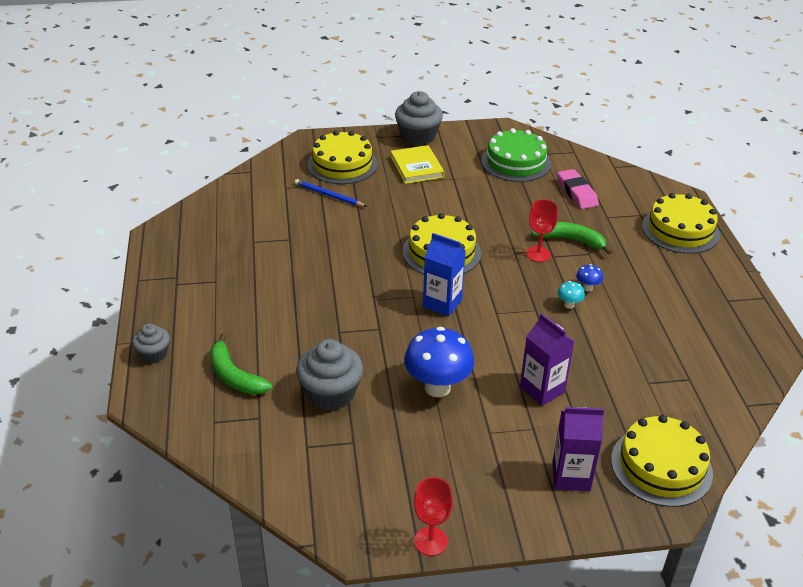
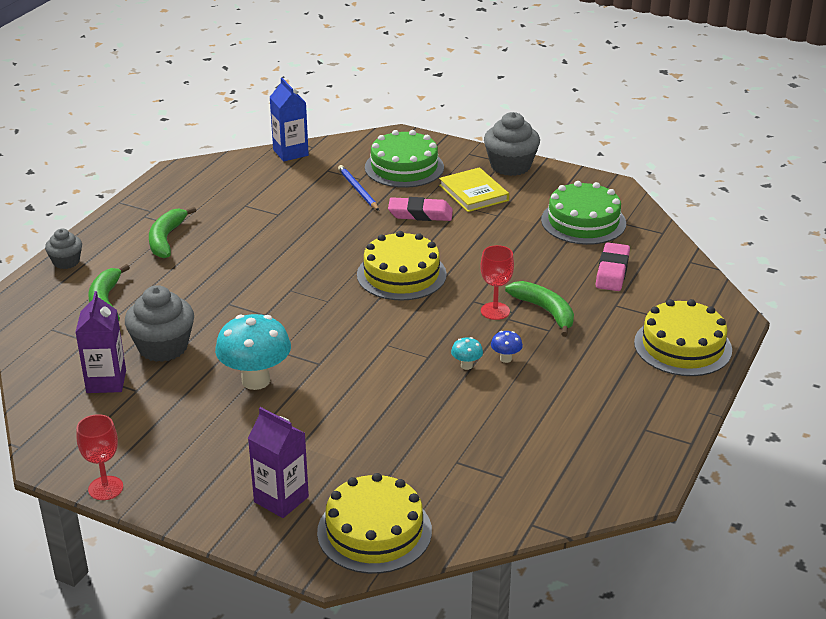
camera: 35 degrees right, 5 degrees down
(220, 297) = (166, 239): none -> green banana
(342, 164) = (404, 167): yellow cake -> green cake
(398, 198) = (420, 214): none -> pink eraser
(417, 167) = (473, 193): yellow book -> yellow book turned 45 degrees counterclockwise
(437, 387) = (256, 380): blue mushroom -> turquoise mushroom
(442, 303) = (346, 317): blue carton -> blue carton (290, 152)
(542, 390) = (346, 422): purple carton -> purple carton (106, 382)

